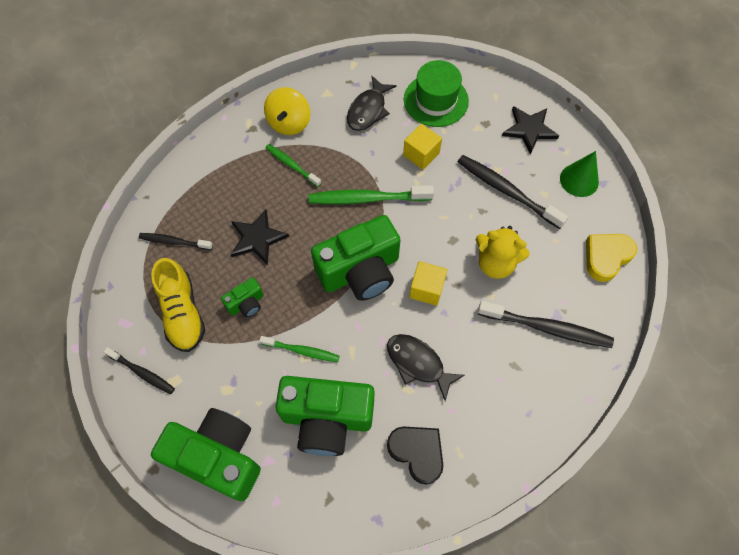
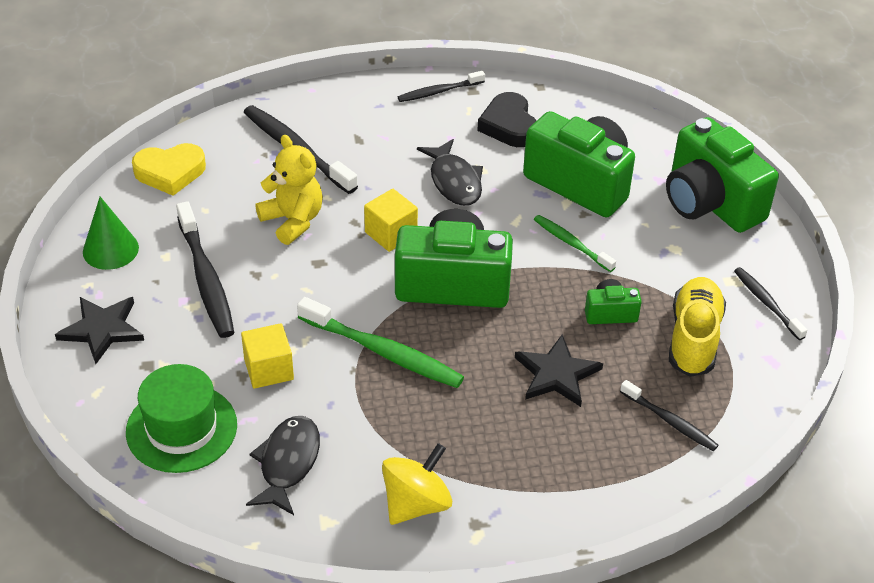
camera: 150 degrees left, 20 degrees down
(291, 165) = (453, 441): green toothbrush -> none
(368, 110) = (288, 463): black fish -> black fish turned 45 degrees counterclockwise
(497, 460) = (439, 91): none -> black toothbrush

